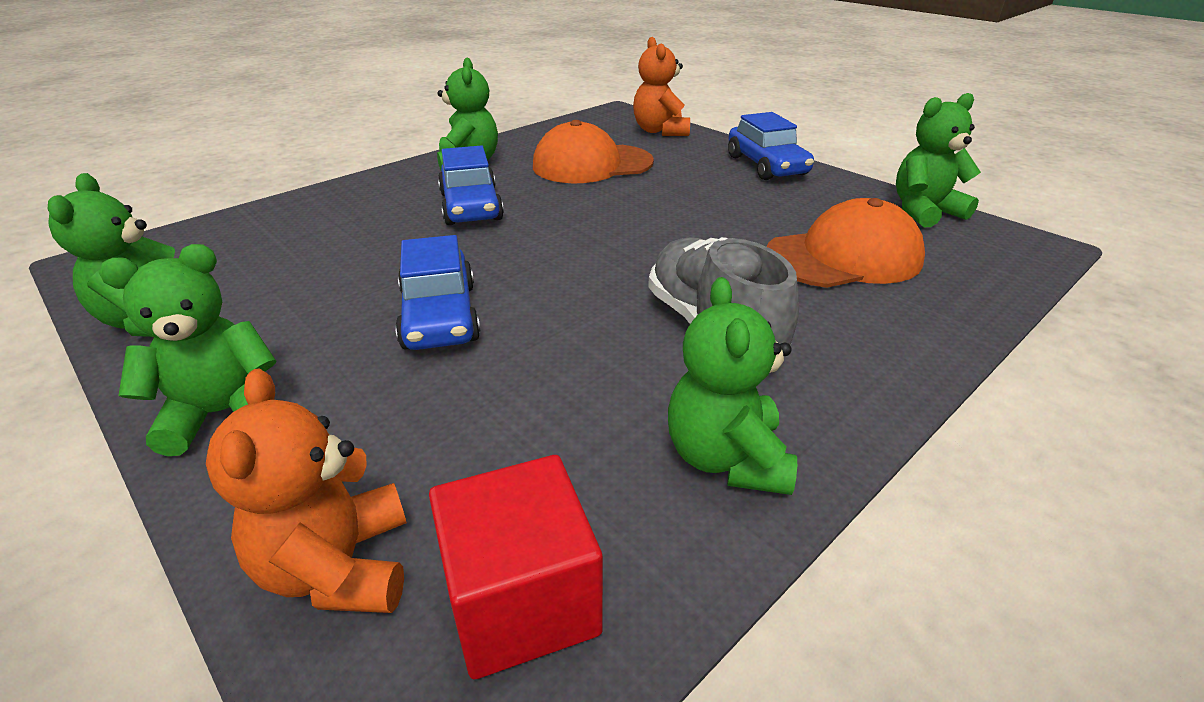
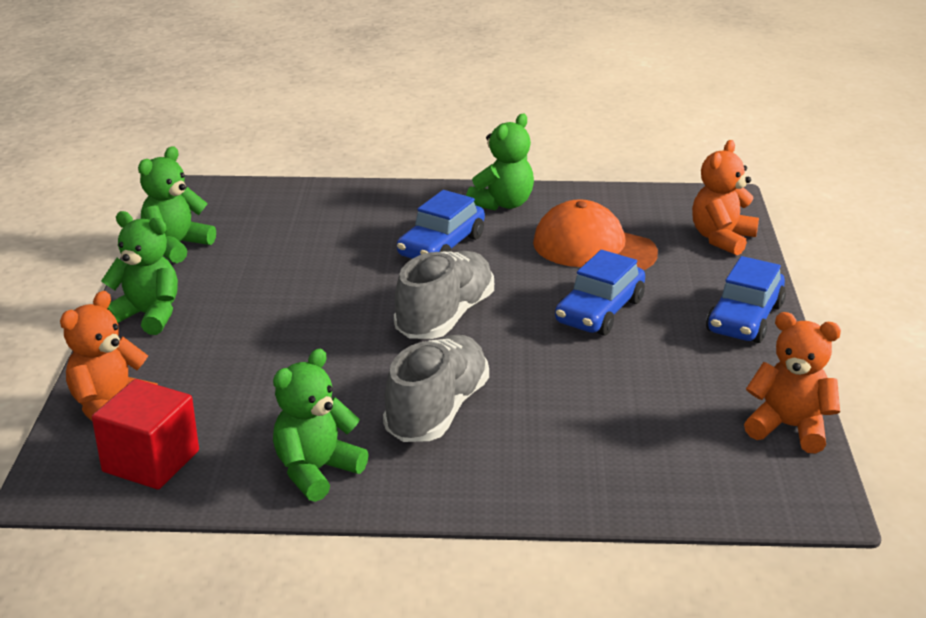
camera: 45 degrees right, 5 degrees down
(440, 316) = (305, 317): blue car -> blue car (600, 311)
(573, 253) = (445, 317): none -> grey shoe
(844, 257) = (627, 420): orange cap -> none
(924, 211) = (789, 427): green teddy bear -> orange teddy bear

